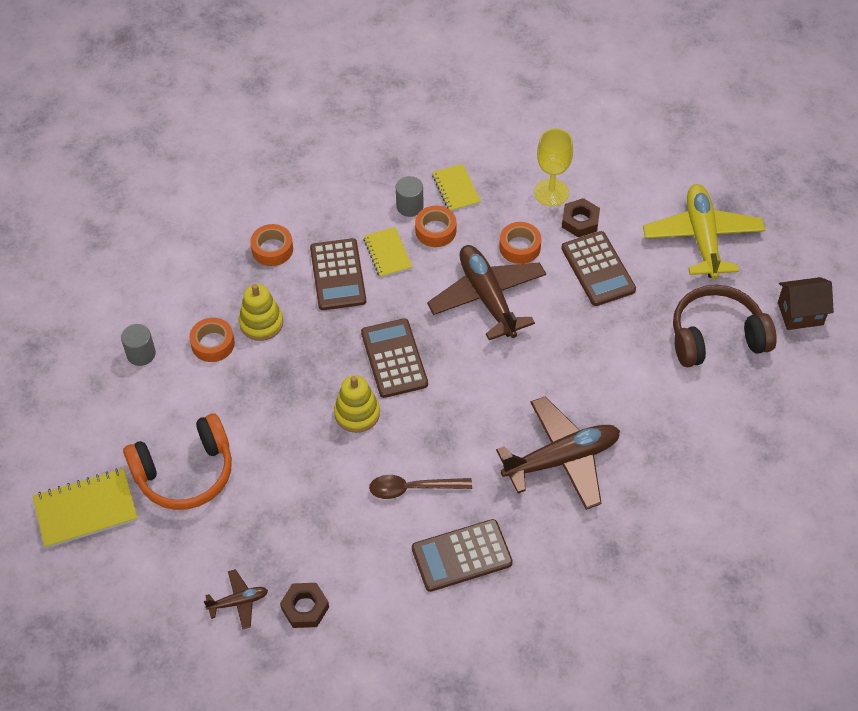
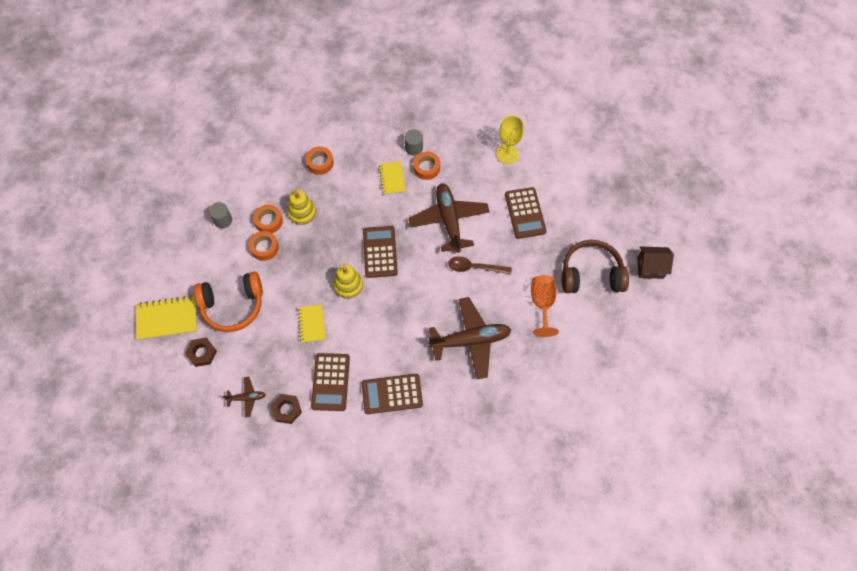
camera: 10 degrees right, 10 degrees up
(338, 275) = (357, 188): brown calculator -> brown calculator (330, 382)
(413, 488) = (371, 342): brown spoon -> brown spoon (474, 267)
(456, 189) = (446, 141): yellow notebook -> yellow notebook (312, 324)
(520, 247) = (478, 189): orange tape -> orange tape (264, 248)
(580, 221) = (521, 177): brown nut -> brown nut (202, 353)
(655, 389) = (542, 303): none -> orange goblet
(702, 238) = (598, 203): yellow plane -> none

